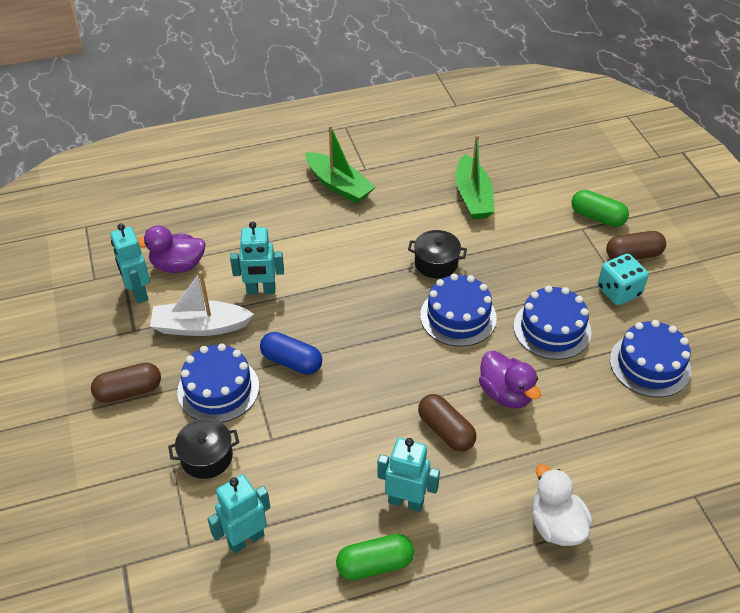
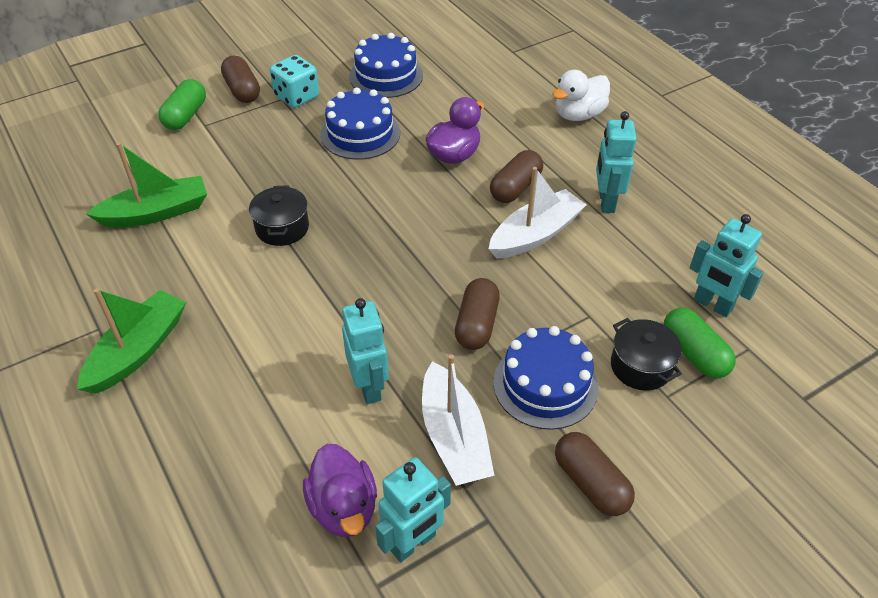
camera: 105 degrees left, 0 degrees up
(291, 361) = (476, 324): blue capsule -> brown capsule
(375, 564) = (679, 210): green capsule -> green capsule (694, 353)
(378, 428) = (535, 234): none -> white boat
(458, 316) = (362, 199): blue cake -> none

